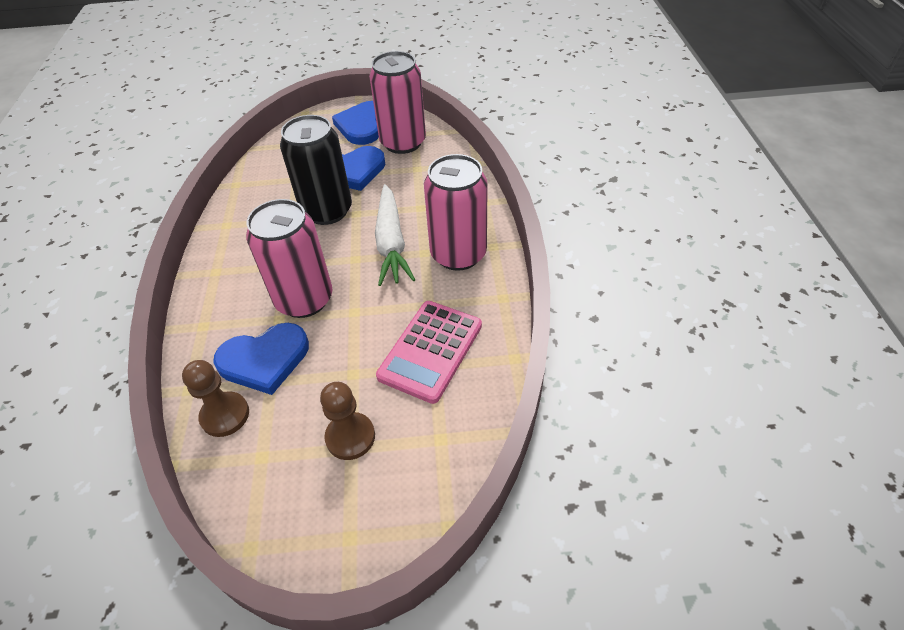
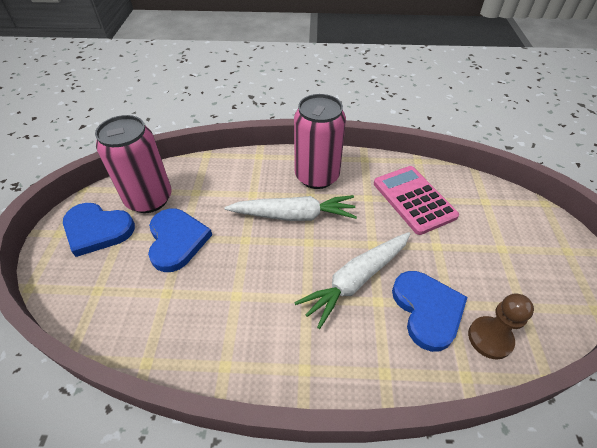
camera: 85 degrees left, 0 degrees up
(304, 299) = (356, 280): pink can -> white carrot
(327, 211) = (234, 263): black can -> none
(350, 437) = (494, 248): brown pawn -> none
(431, 351) = (413, 200): pink calculator -> pink calculator turned 150 degrees counterclockwise

